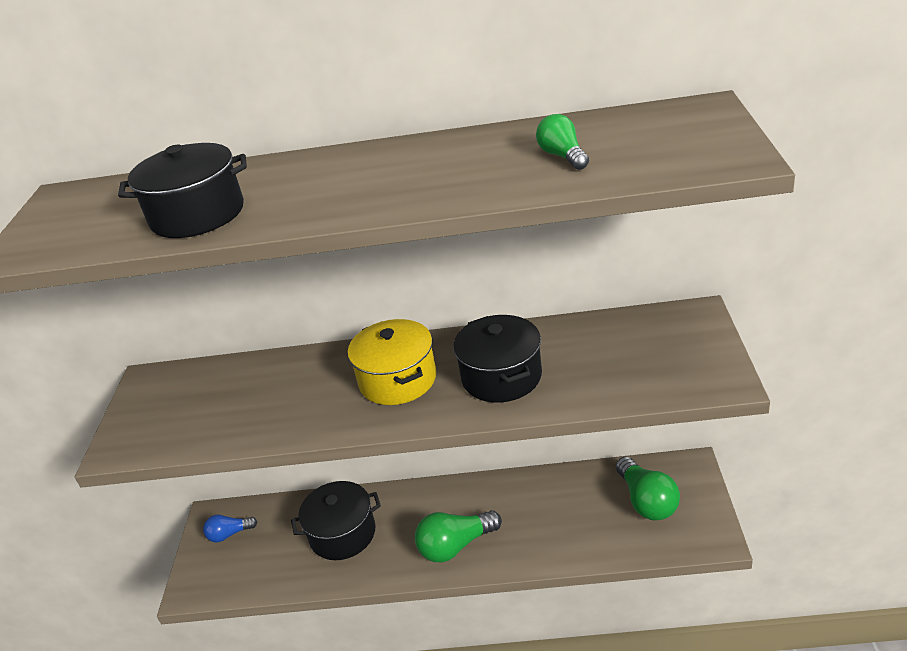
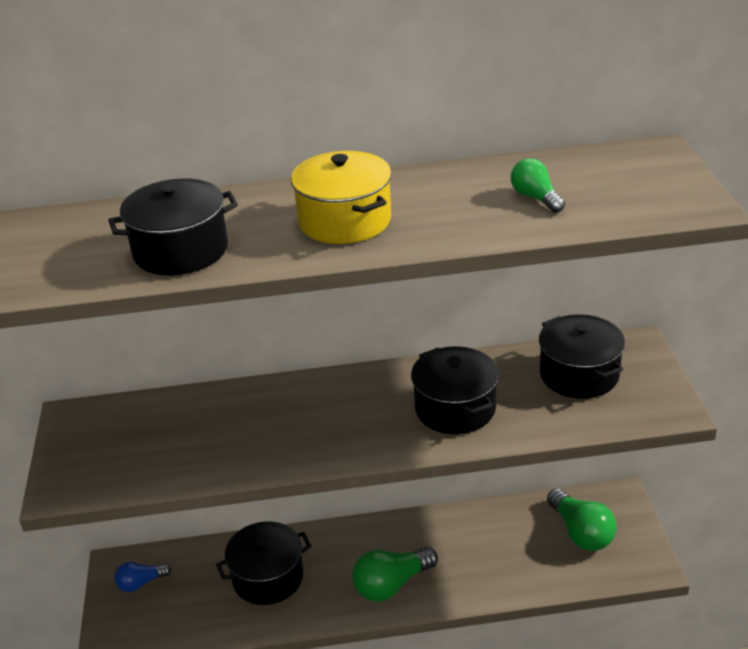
camera: 10 degrees left, 0 degrees up
(398, 380) = (348, 413): yellow pot -> yellow pot (345, 221)
(632, 344) = (579, 374): none -> black pot

